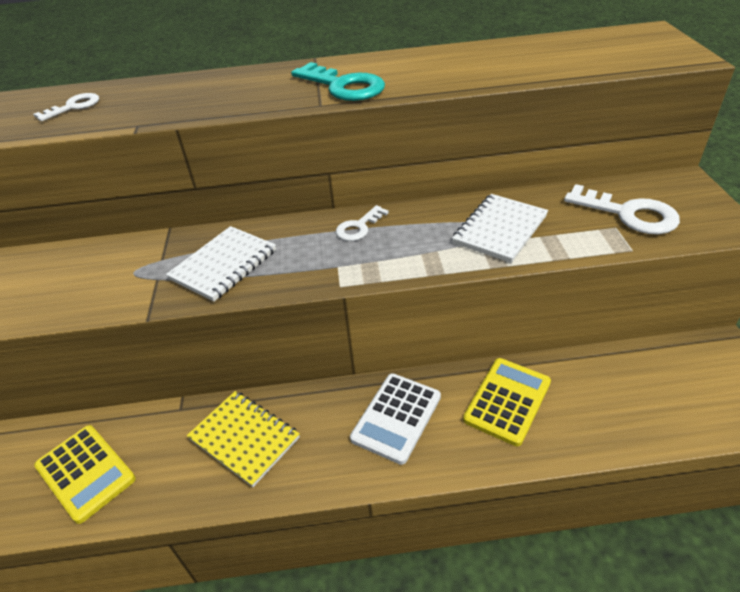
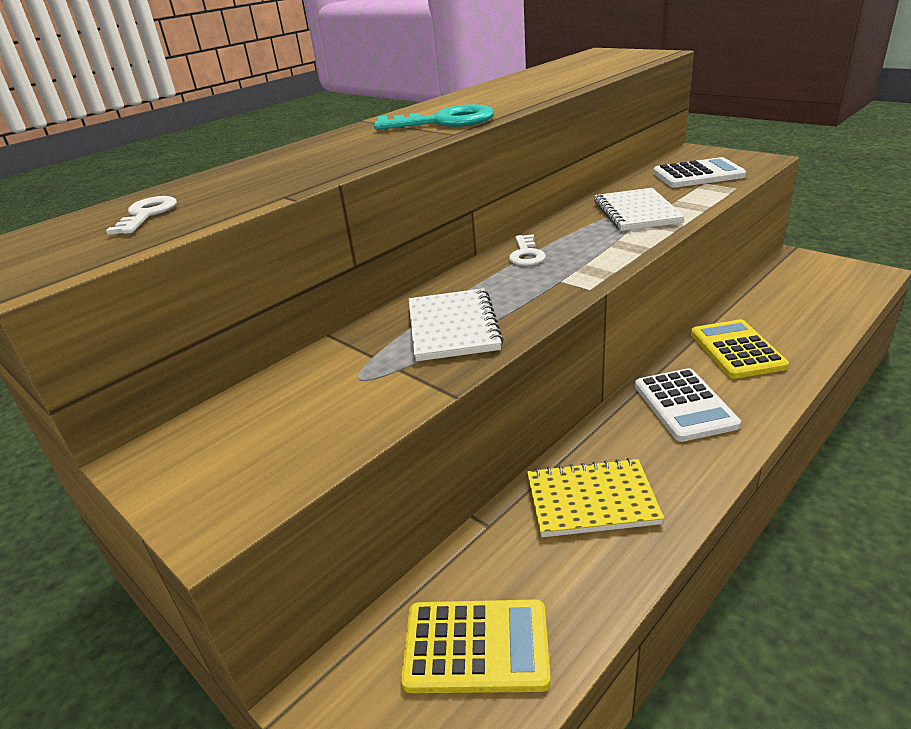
camera: 40 degrees left, 10 degrees down
(629, 214) = (698, 175): white key -> white calculator

